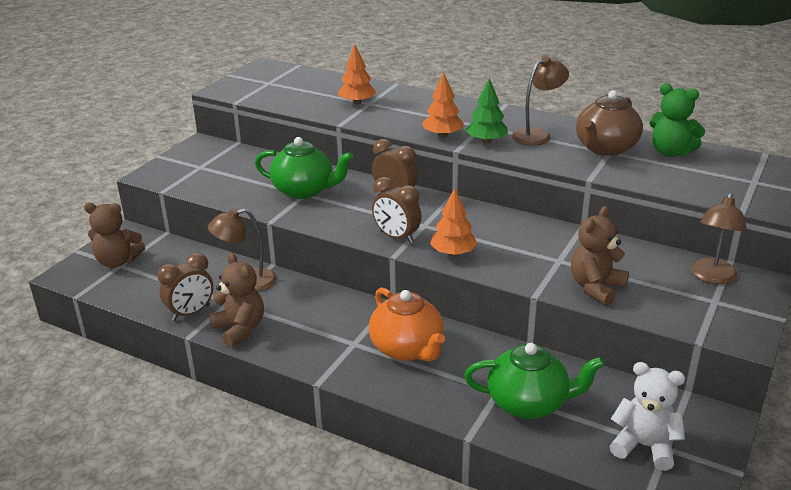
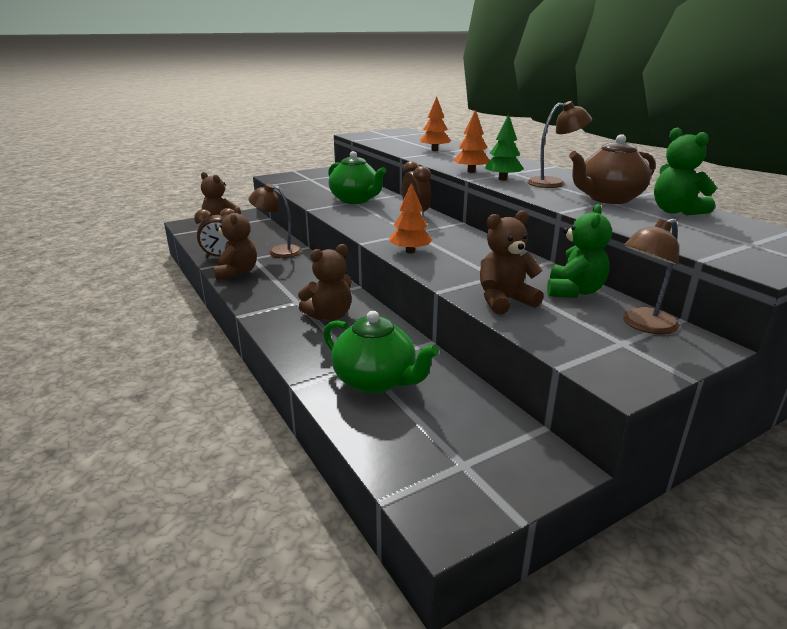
camera: 30 degrees right, 5 degrees down
(396, 237) = (381, 234): brown clock -> none
(407, 349) = (329, 316): orange teapot -> brown teddy bear
(634, 257) = (574, 291): none -> green teddy bear
(644, 446) = (442, 454): white teddy bear -> none

